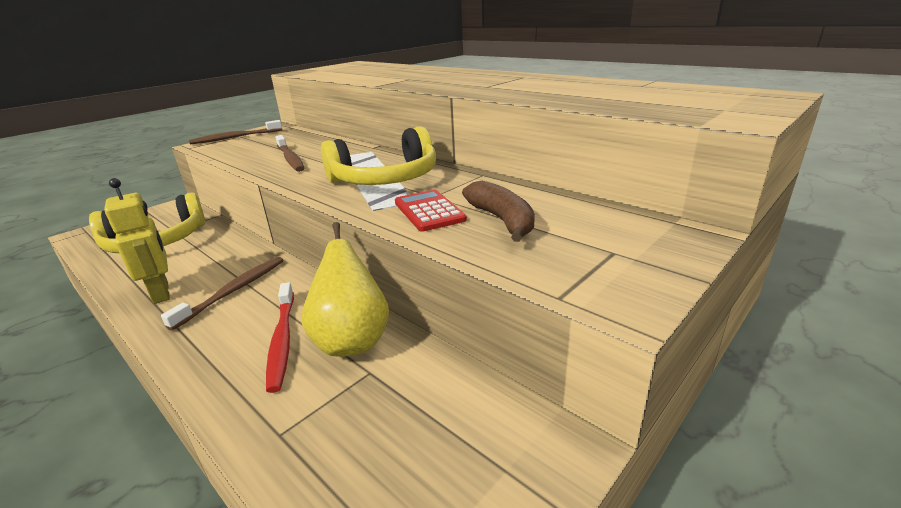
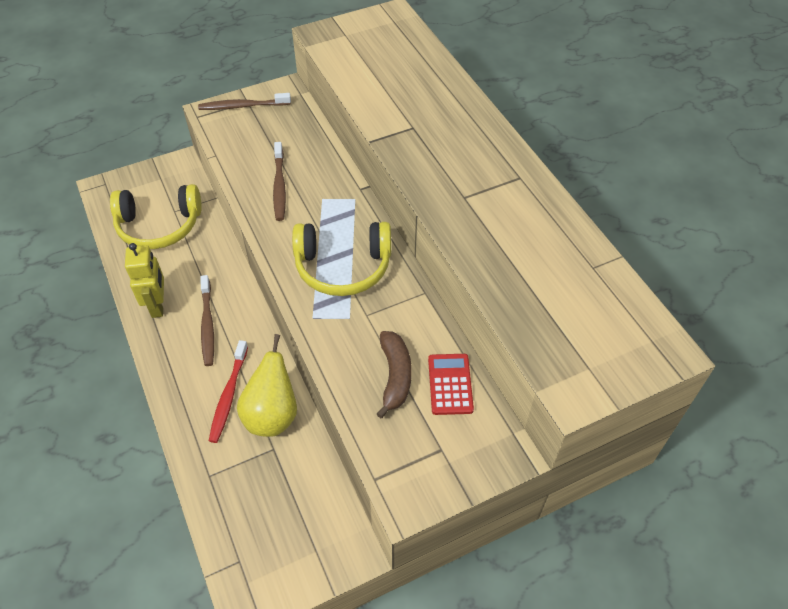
camera: 20 degrees right, 25 degrees up
(233, 291) = (207, 324): brown toothbrush -> brown toothbrush turned 120 degrees clockwise
(429, 211) = (351, 339): red calculator -> red calculator (450, 384)

